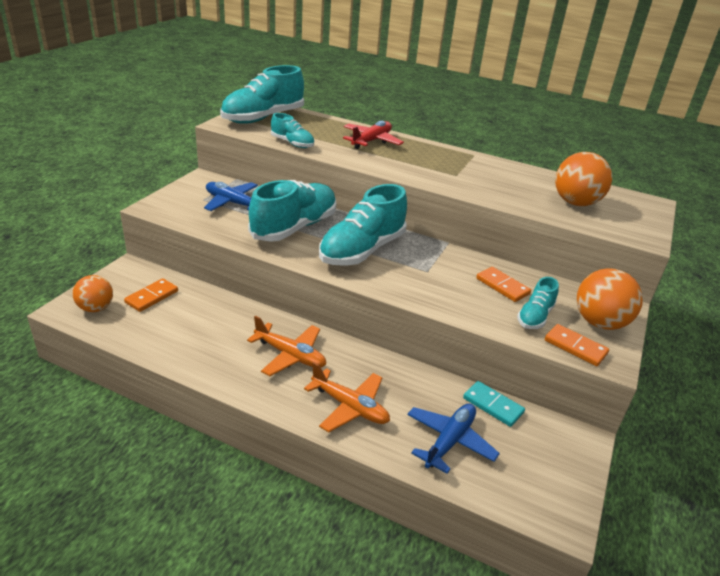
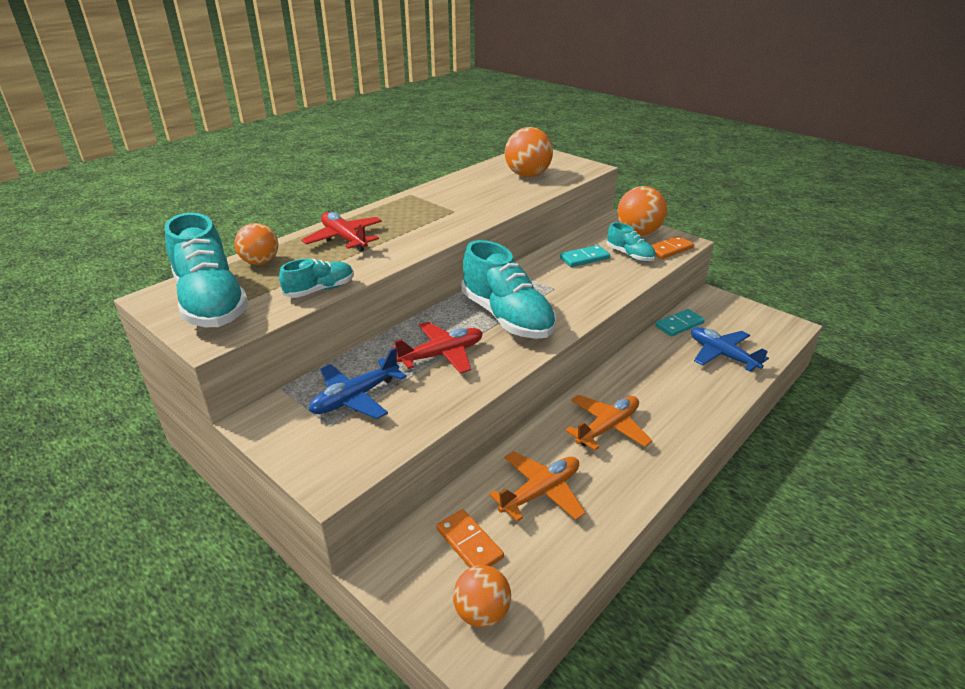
camera: 70 degrees left, 0 degrees up
(294, 227) = (442, 355): turquoise shoe -> red plane
(320, 122) = (260, 262): none -> orange ball
(350, 407) = (684, 400): orange plane -> orange plane (540, 492)
(502, 286) = (584, 258): orange domino -> turquoise domino

